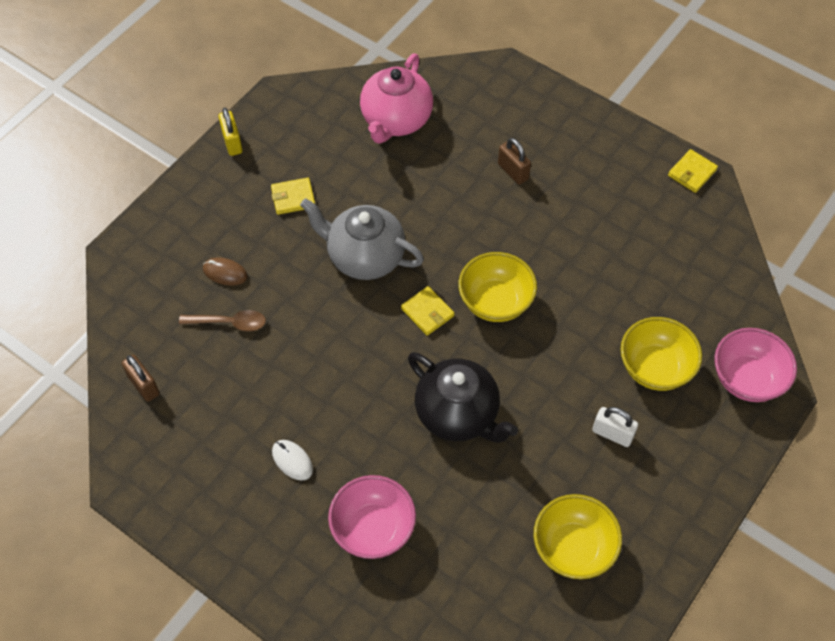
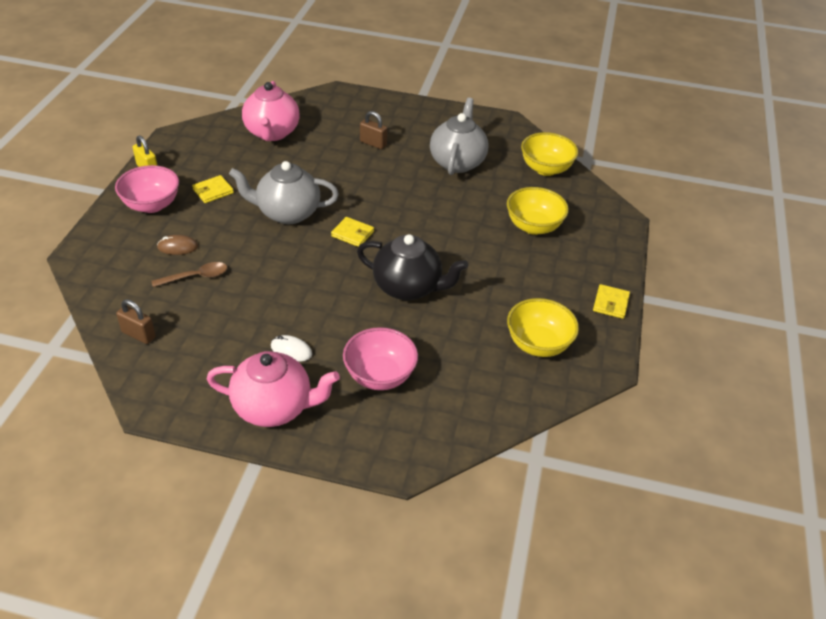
camera: 25 degrees left, 15 degrees down
(246, 531) = (274, 407): none -> pink teapot
(495, 302) = (400, 216): yellow bowl -> yellow bowl (545, 169)
(607, 233) = (457, 162): none -> grey teapot
(612, 434) = (526, 270): white padlock -> none
(692, 173) = (496, 120): yellow wallet -> yellow wallet (610, 303)
(747, 379) = (597, 218): pink bowl -> pink bowl (151, 205)

